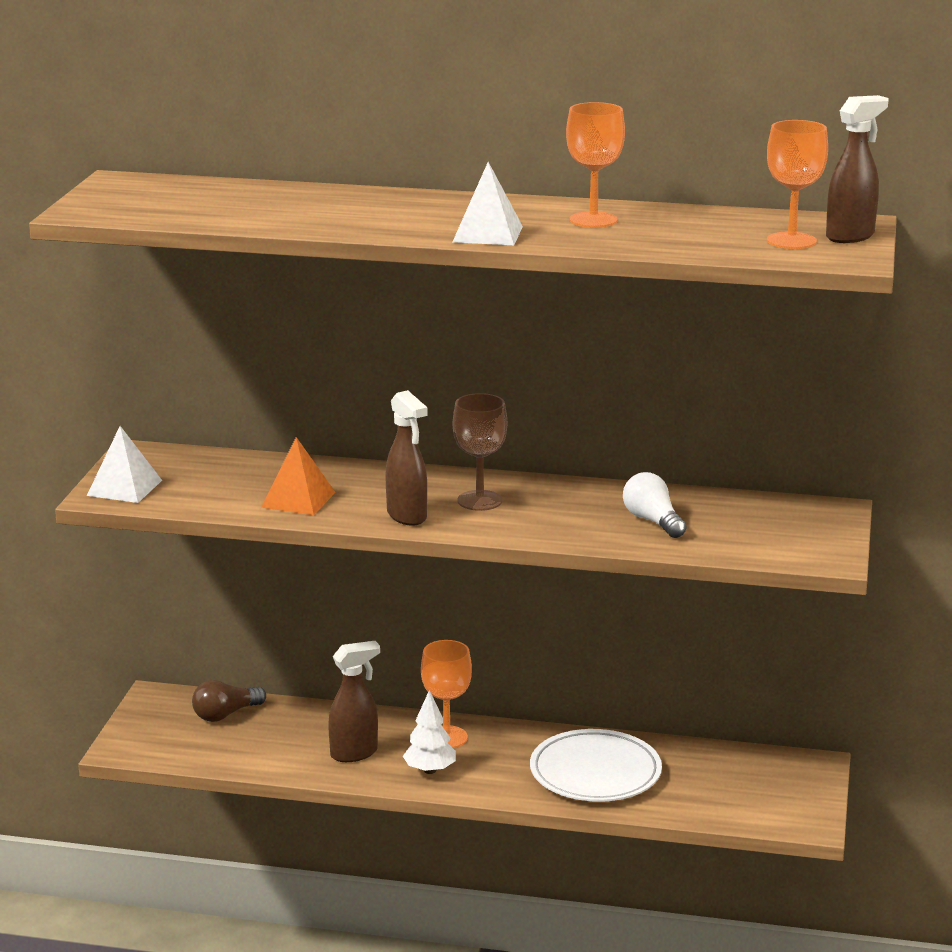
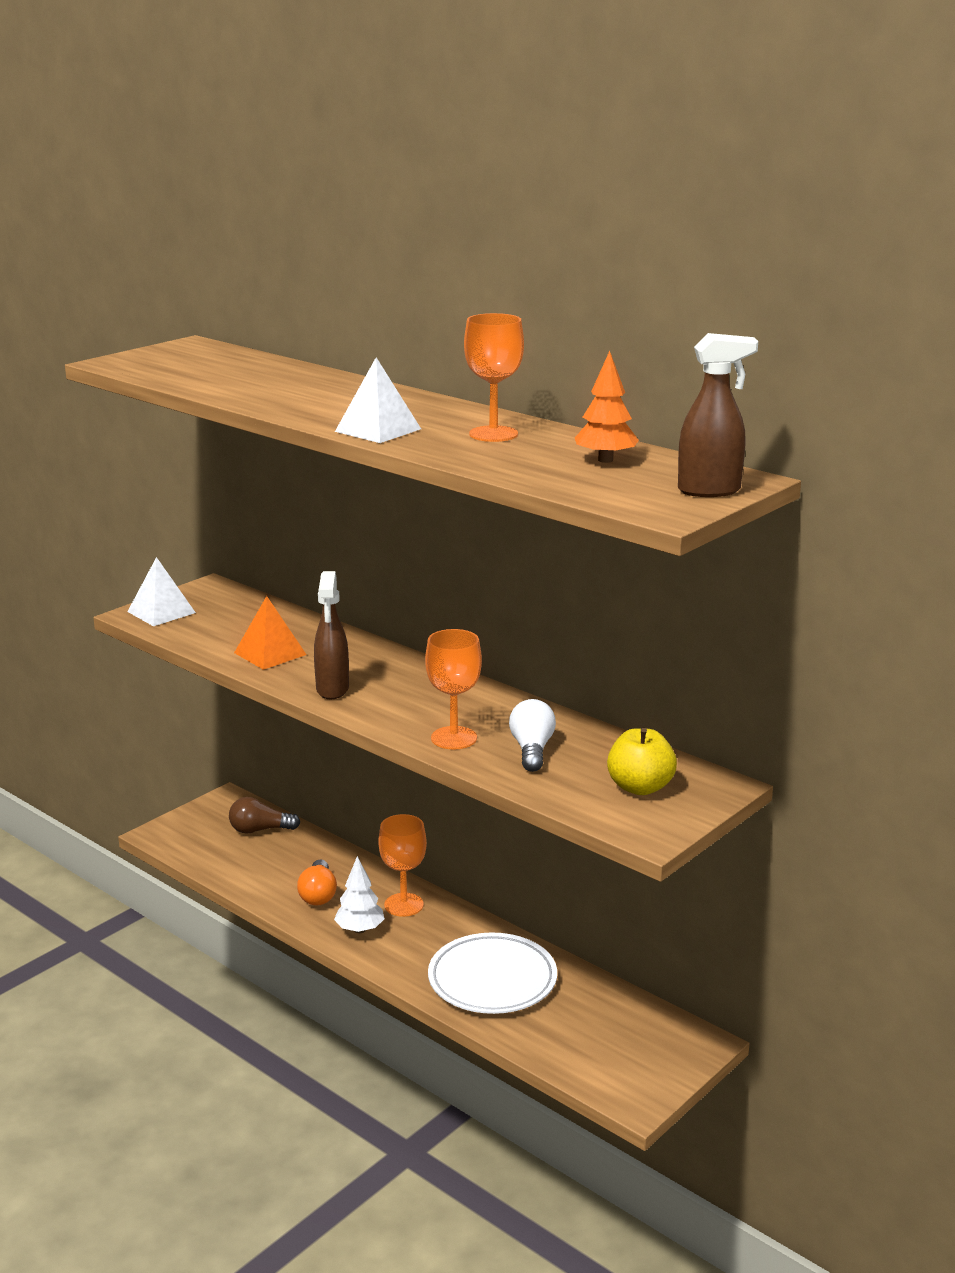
camera: 30 degrees right, 0 degrees up
(354, 753) = (318, 894): brown spray bottle -> orange light bulb
(479, 501) = (409, 691): brown goblet -> none
(726, 226) = (605, 460): none -> orange tree
(777, 527) = (640, 787): none -> yellow apple
(791, 241) = (641, 484): orange goblet -> orange goblet (454, 738)

